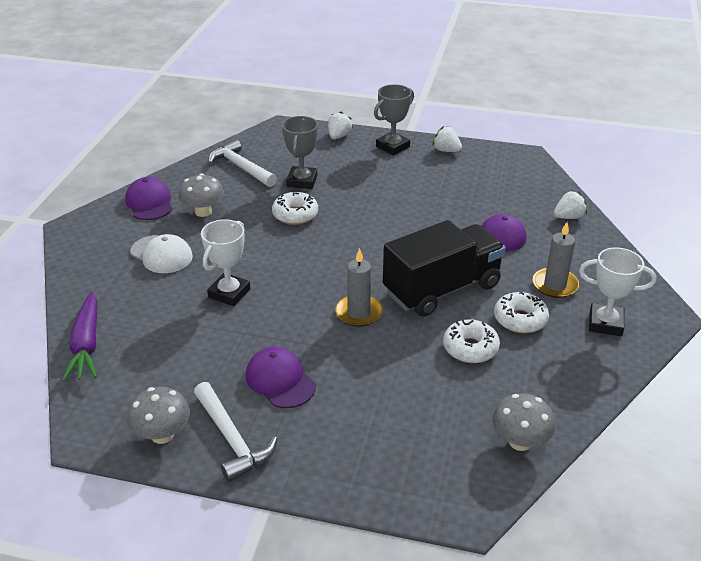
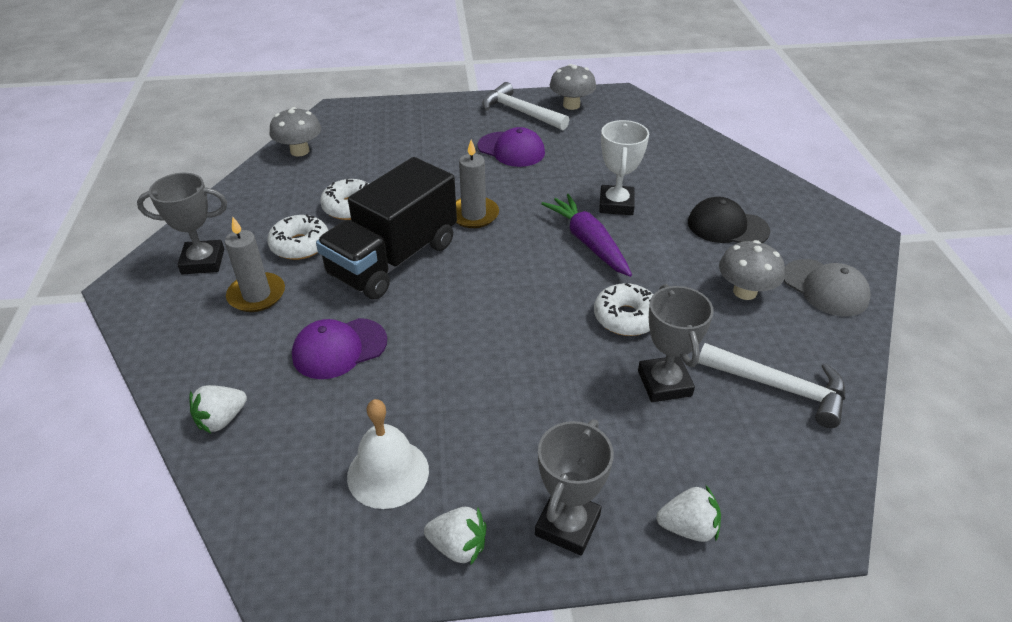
camera: 160 degrees right, 5 degrees up
(86, 345) = (693, 140): purple carrot -> purple carrot (588, 242)
(149, 203) = (825, 288): purple cap -> grey cap
(161, 254) = (727, 226): white cap -> black cap
(338, 136) = (688, 527): white strawberry -> white strawberry turned 90 degrees counterclockwise
(474, 178) = (388, 473): none -> white bell
(605, 323) = (203, 261): white trophy -> grey trophy

